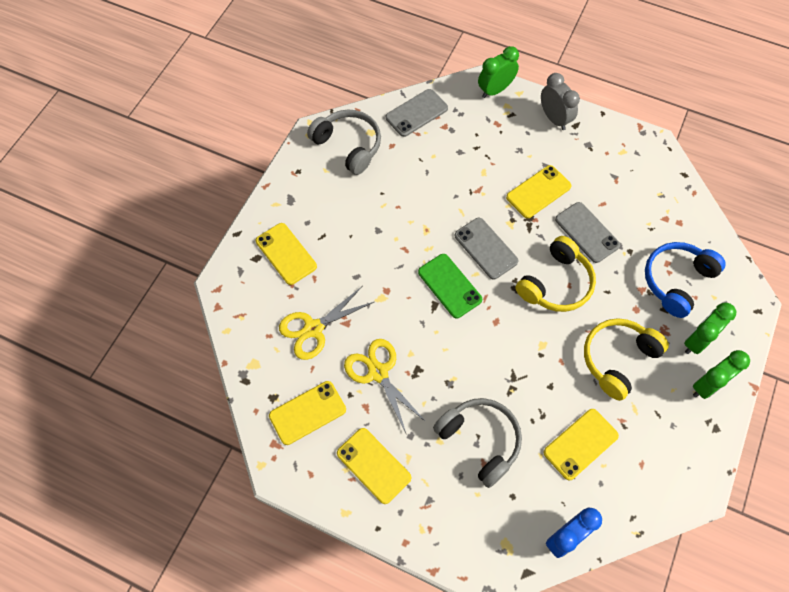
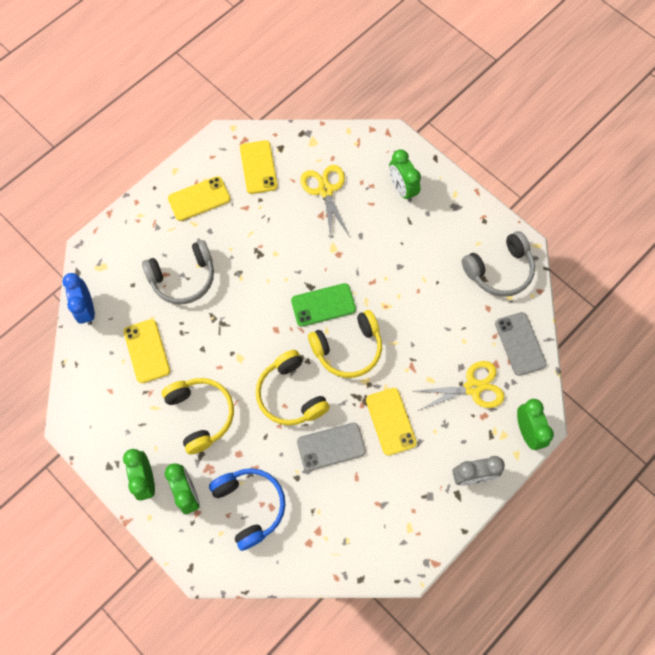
camera: 110 degrees right, 5 degrees up
(286, 254) = (402, 189): yellow phone -> green clock
(378, 373) = (269, 224): yellow scissors -> yellow scissors (472, 387)
(486, 248) = (348, 349): grey phone -> yellow headphones

